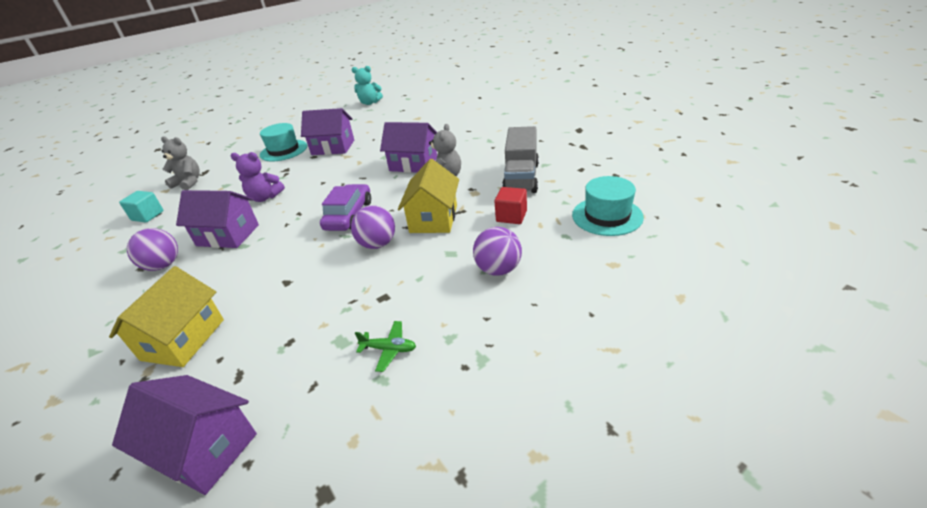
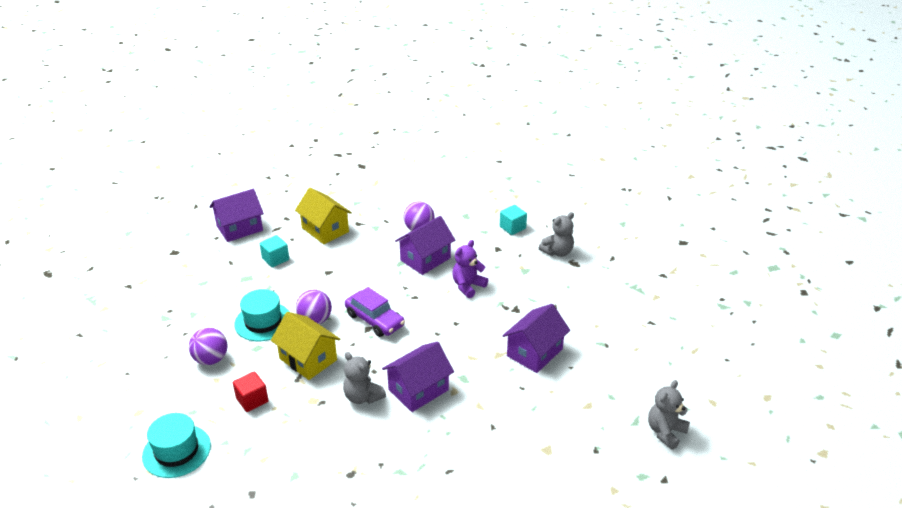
camera: 120 degrees right, 0 degrees up
(280, 342) = (275, 259): none -> turquoise cube
(284, 150) = (570, 318): turquoise hat -> turquoise hat (263, 322)
(370, 103) = (665, 432): turquoise teddy bear -> grey teddy bear
(389, 349) = (216, 291): green plane -> none
(521, 178) = (294, 443): grey truck -> none

